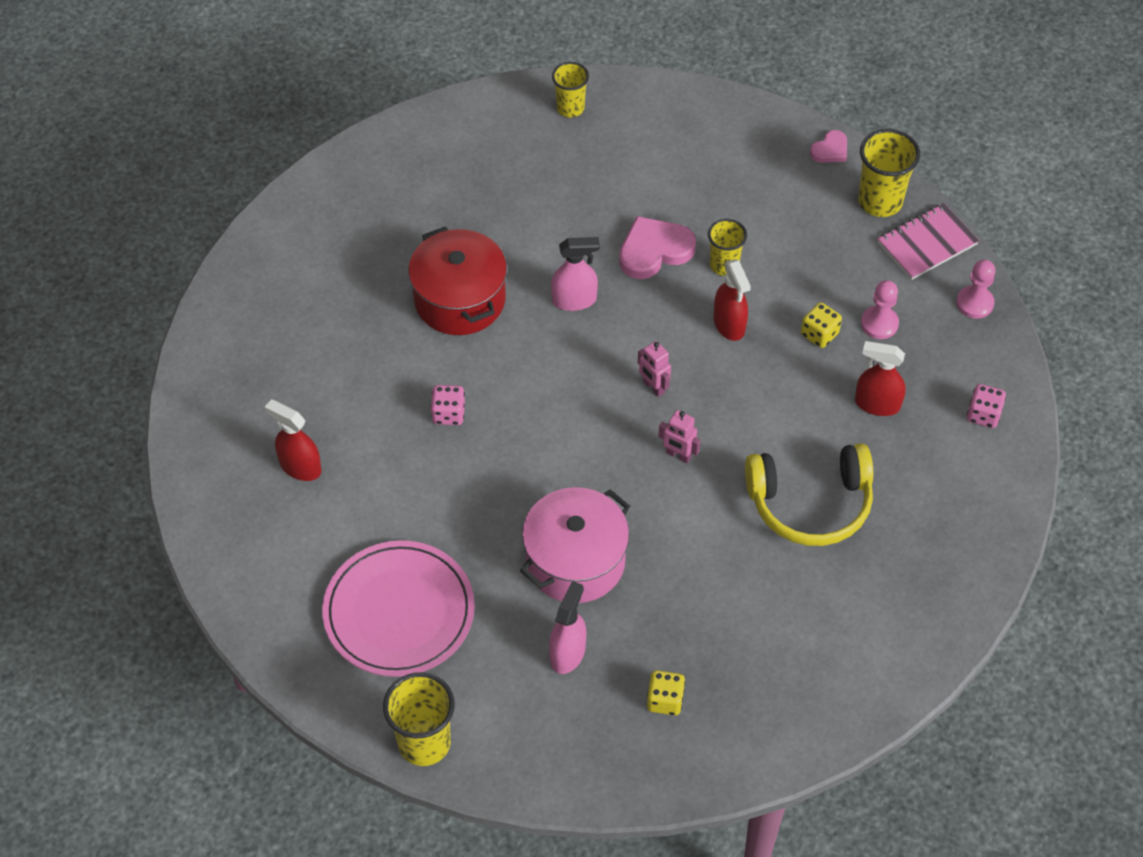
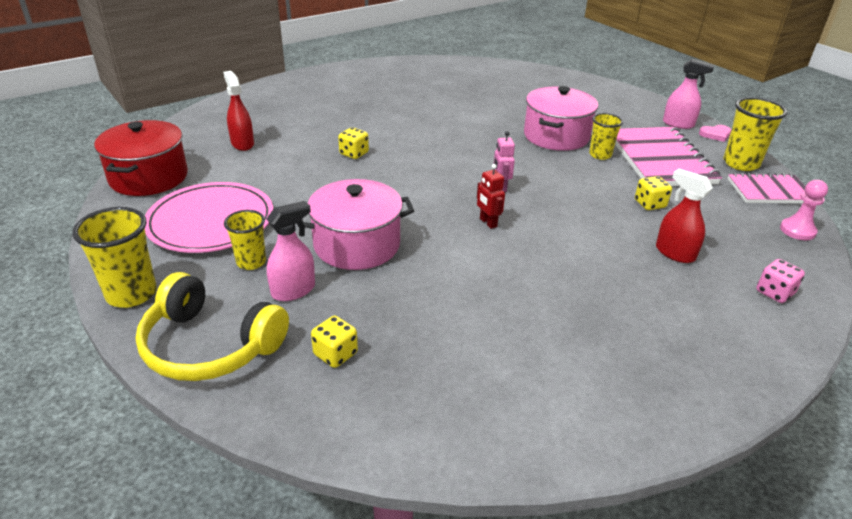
camera: 30 degrees right, 20 degrees down
(448, 414) = (354, 154): pink dice -> yellow dice
(460, 299) = (413, 117): red pot -> red pot (149, 177)
(570, 108) = (551, 79): yellow cup -> yellow cup (251, 262)
(574, 300) = (484, 138): pink spray bottle -> pink spray bottle (678, 124)
(654, 250) = (556, 136): pink heart -> pink pot
(678, 455) = (488, 223): pink robot -> red robot
(729, 324) = (582, 179): red spray bottle -> none
(793, 240) = (660, 159): none -> pink notebook
(810, 503) = (574, 286): yellow headphones -> yellow headphones (210, 345)
(879, 323) = (704, 214): pink pawn -> none

